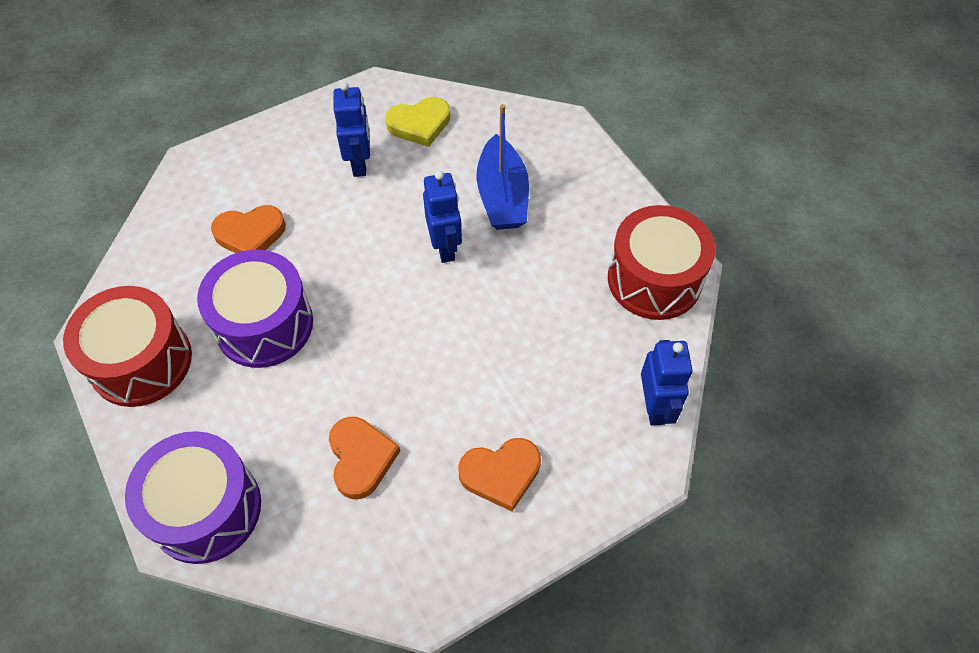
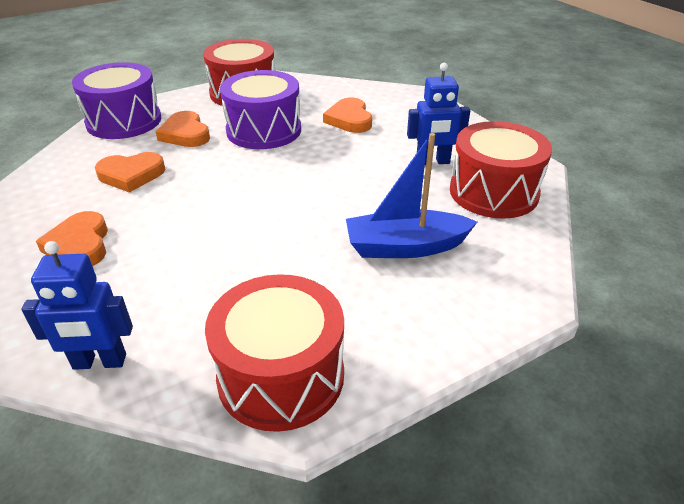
camera: 90 degrees right, 20 degrees down
(260, 416) = (185, 134): none -> orange heart
(419, 124) = (493, 192): yellow heart -> red drum
(445, 247) = (335, 210): blue robot -> none

